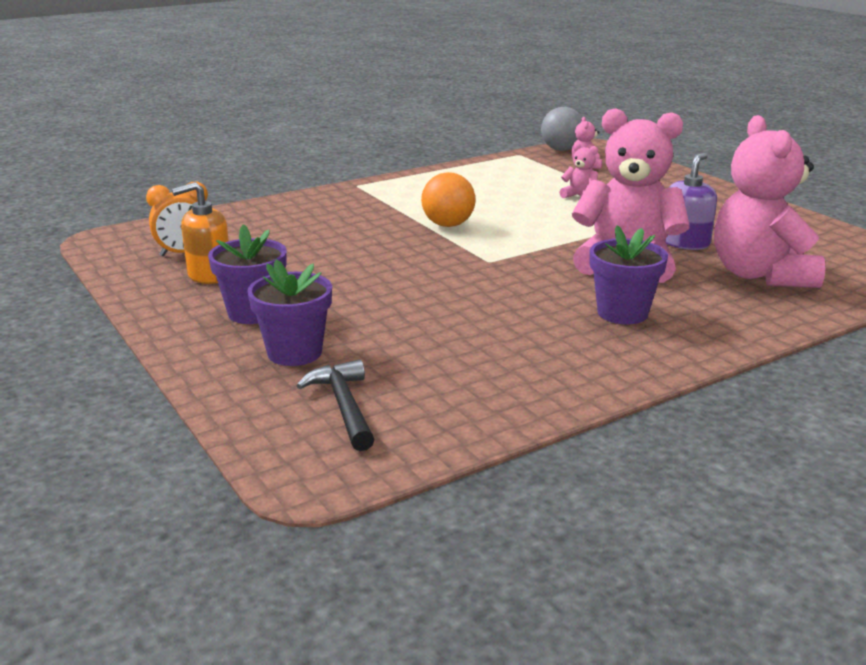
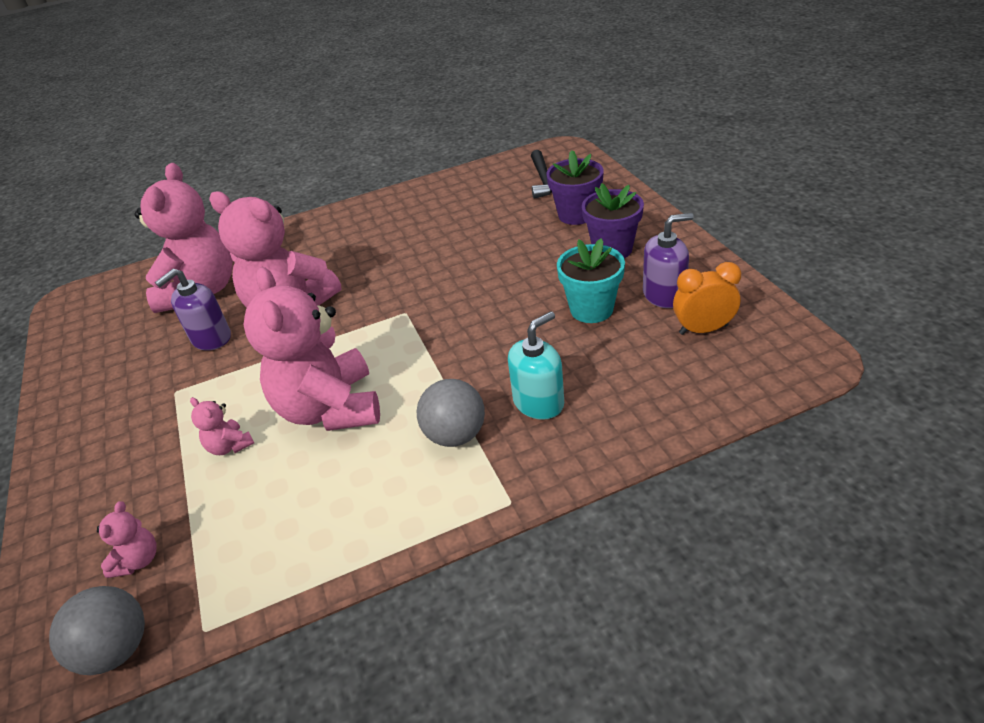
camera: 165 degrees left, 15 degrees up
(209, 275) = (664, 295): orange soap dispenser -> purple soap dispenser
(288, 265) = (591, 309): none -> turquoise flower pot
(340, 217) = (538, 402): none -> turquoise soap dispenser
(403, 204) = (455, 435): none -> grey ball
(448, 225) = (419, 379): orange ball -> none
(515, 211) = (330, 408): none -> pink teddy bear
(622, 313) = (341, 250): purple flower pot -> none

